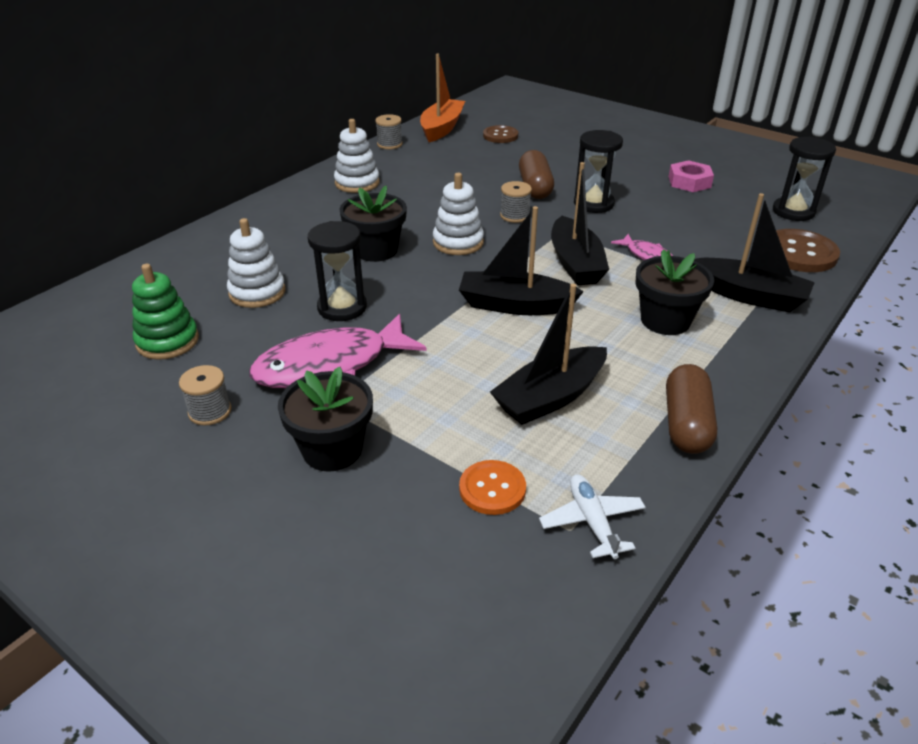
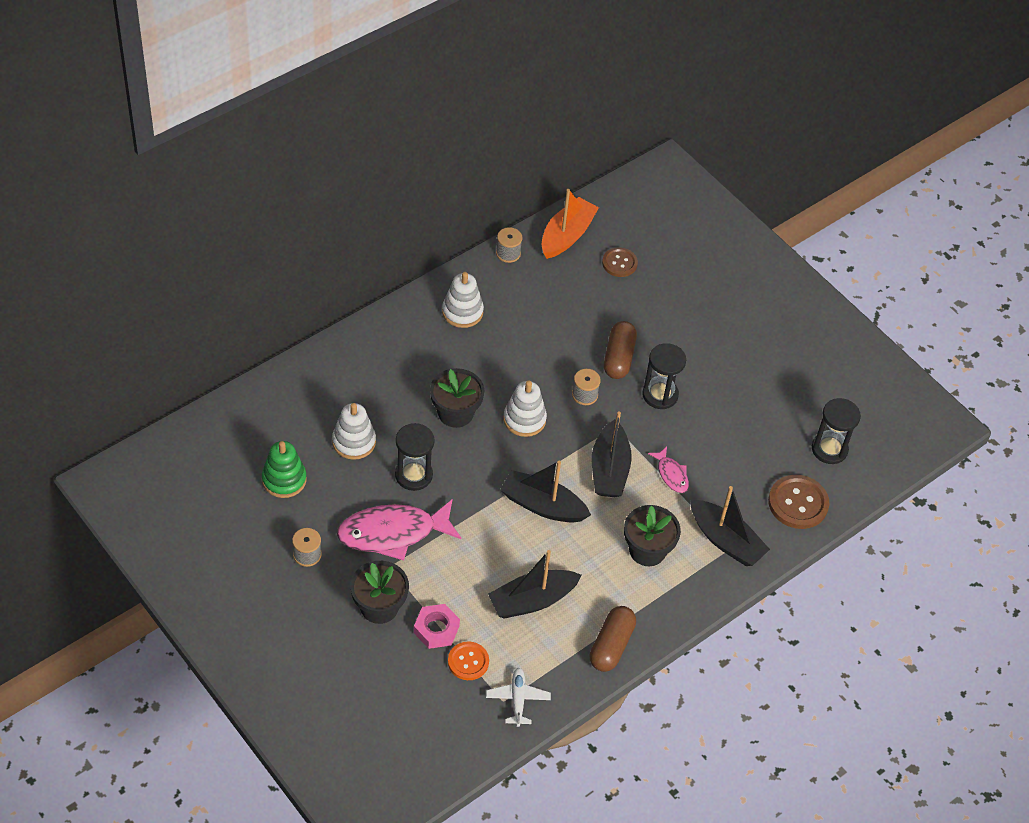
camera: 10 degrees right, 15 degrees up
(689, 182) = (762, 384): pink nut -> pink nut (436, 629)

